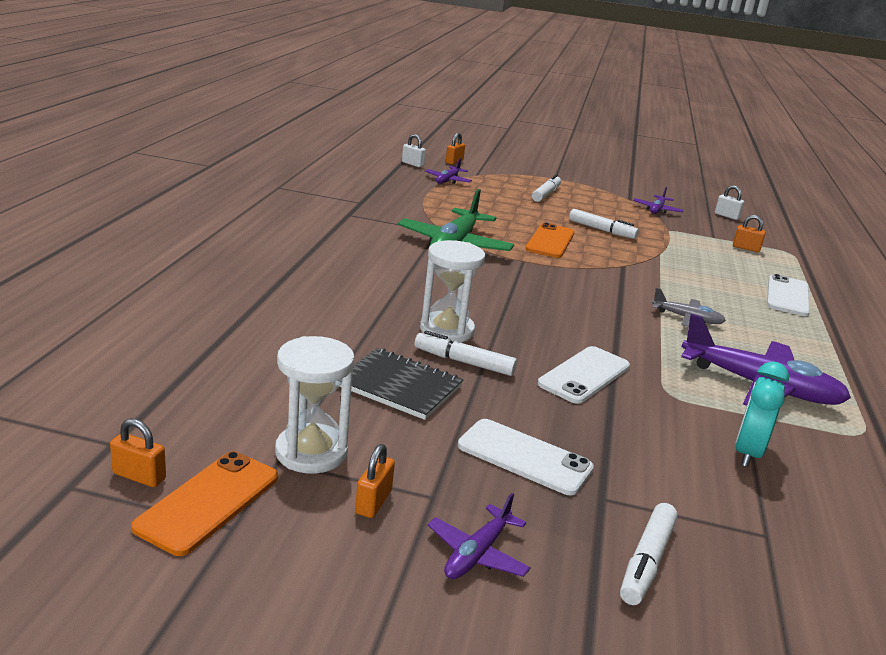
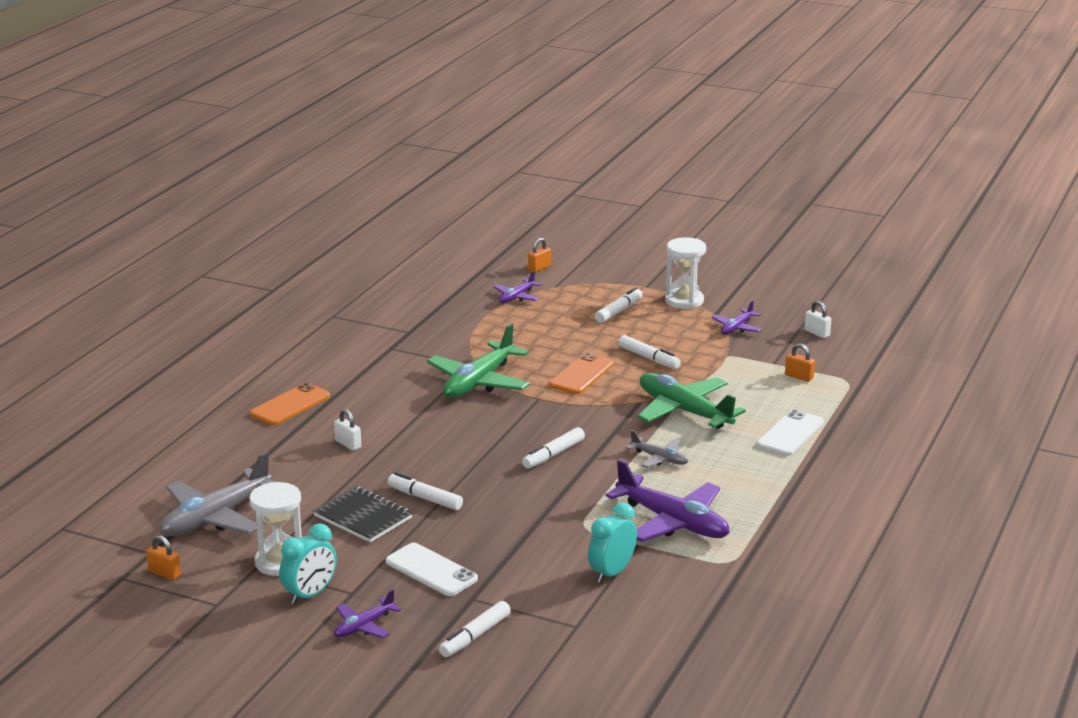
camera: 15 degrees right, 0 degrees up
(201, 389) = (215, 517): none -> grey plane
(209, 502) = (205, 590): orange phone -> orange phone (290, 405)
(373, 502) = (310, 594): orange padlock -> turquoise clock
(412, 164) = (489, 275): white padlock -> white padlock (348, 444)
(447, 330) = (425, 470): white hourglass -> white hourglass (684, 301)
(577, 314) = (553, 454): none -> white marker
(584, 375) = (521, 510): white phone -> none
(672, 274) = (684, 411): none -> green plane

